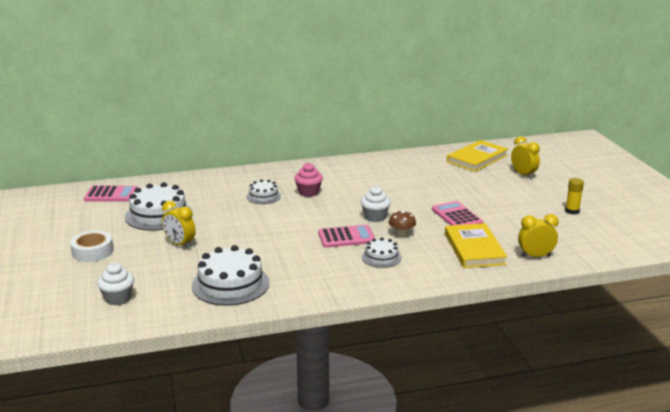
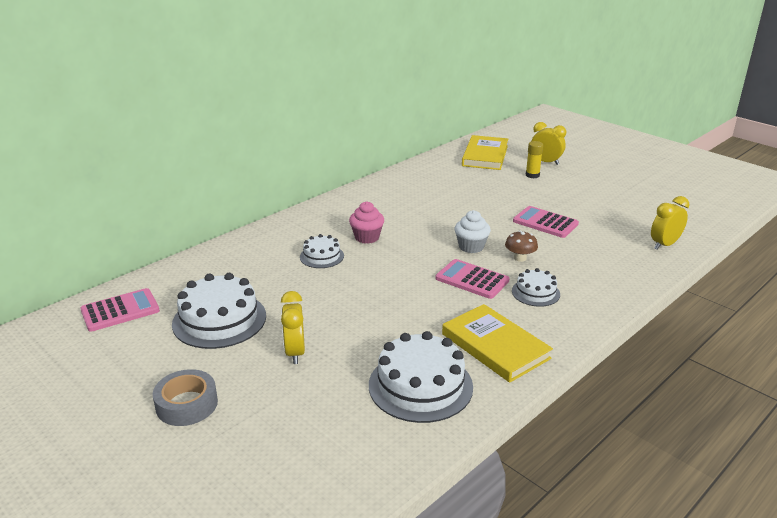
camera: 30 degrees left, 5 degrees up
(92, 251) = (187, 404): white tape -> grey tape
(118, 298) = (303, 463): white cupcake -> none
(180, 244) = (295, 352): yellow clock -> yellow clock turned 75 degrees clockwise
(346, 237) = (472, 280): pink calculator -> pink calculator turned 105 degrees counterclockwise
(474, 249) = (605, 254): yellow book -> yellow book (495, 346)
(572, 211) = (632, 188): yellow glue stick -> yellow glue stick (532, 175)

